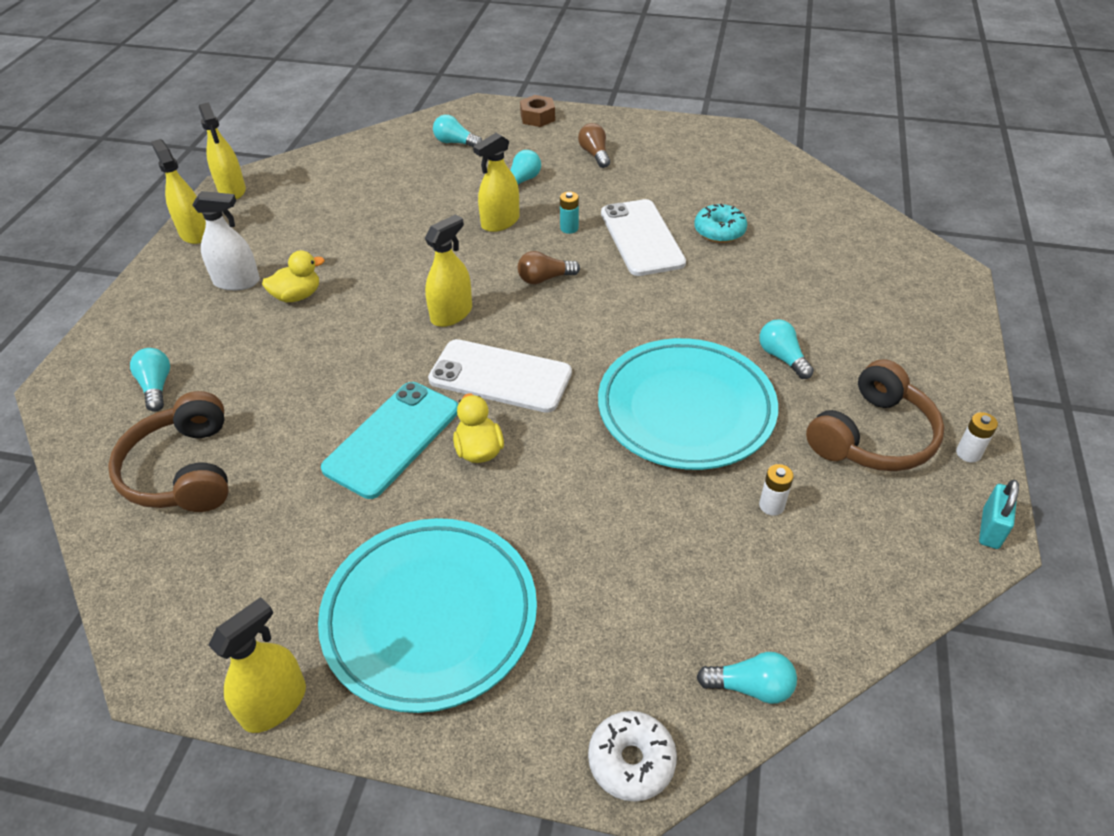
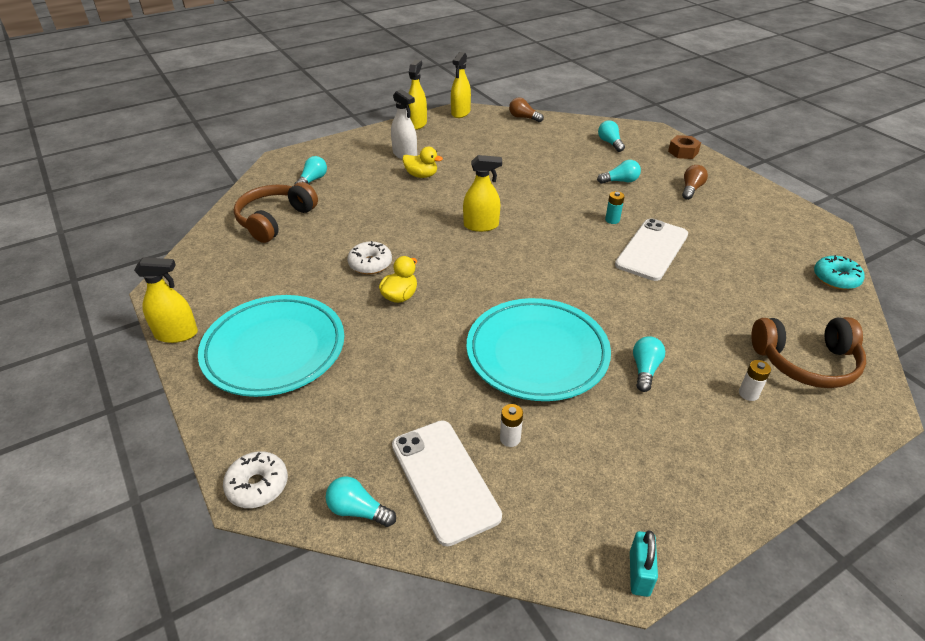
camera: 45 degrees right, 5 degrees down
(392, 439) = (370, 264): turquoise phone -> white donut
(500, 222) = (575, 195): yellow spray bottle -> none
(500, 376) = (461, 270): white phone -> white phone (444, 480)
(545, 278) = (557, 237): brown light bulb -> brown light bulb (523, 118)
(719, 231) = (714, 275): turquoise donut -> turquoise donut (835, 279)
(750, 687) = (358, 510): turquoise light bulb -> turquoise light bulb turned 150 degrees clockwise
(873, 436) = (639, 456): brown headphones -> brown headphones (806, 362)
(968, 453) = (697, 520): white battery -> white battery (748, 394)
(990, 528) = (639, 573): turquoise padlock -> turquoise padlock turned 60 degrees counterclockwise

